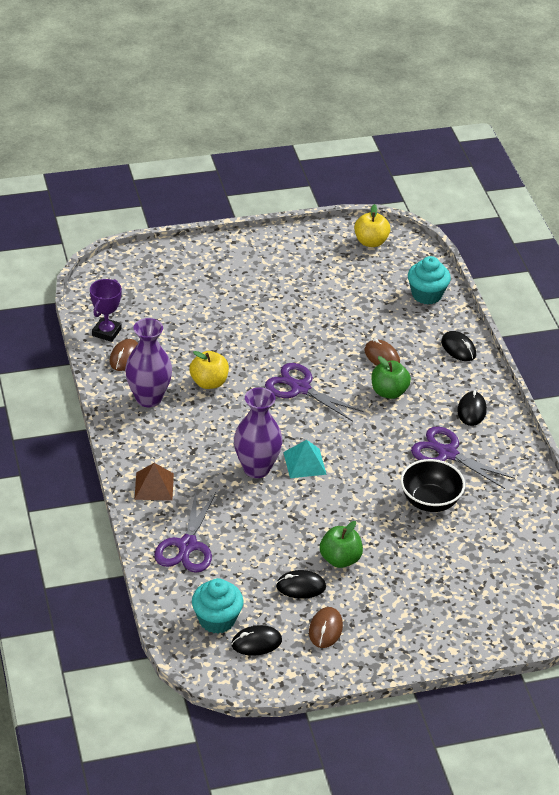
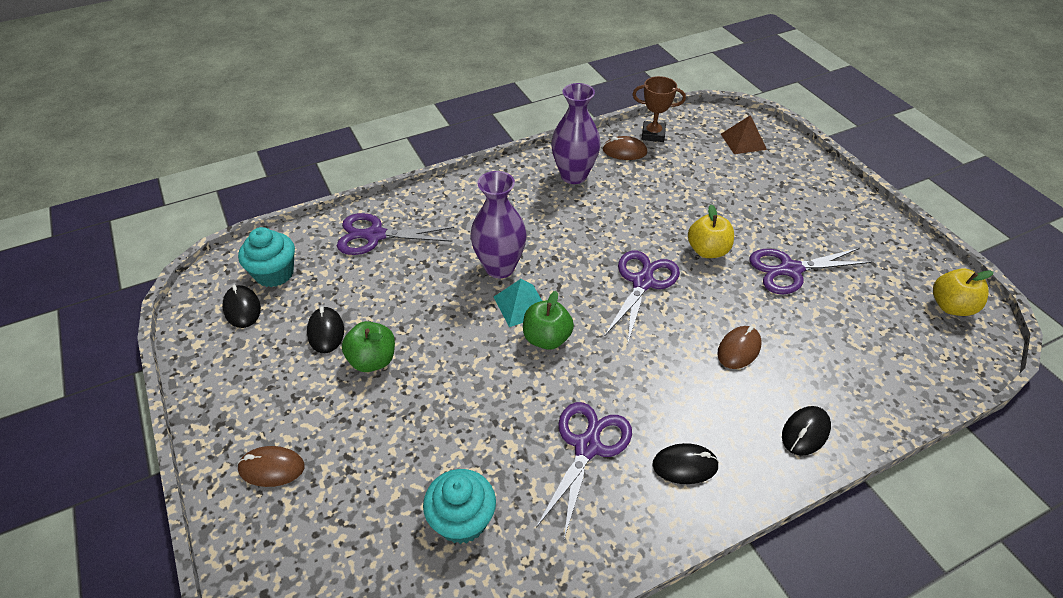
camera: 80 degrees right, 5 degrees up
(106, 332) = (653, 134): purple trophy -> brown trophy
(154, 486) = (452, 200): brown pyramid -> brown pyramid (743, 141)
(209, 382) = (616, 211): yellow apple -> yellow apple (707, 251)
(311, 305) = (790, 270): none -> purple scissors
(325, 629) = (261, 364): brown mouse -> brown mouse (271, 468)
(389, 392) = (676, 366): green apple -> green apple (547, 338)
(426, 294) = (892, 380): turquoise cupcake -> turquoise cupcake (462, 520)
(430, 501) = (491, 438): black bowl -> none

